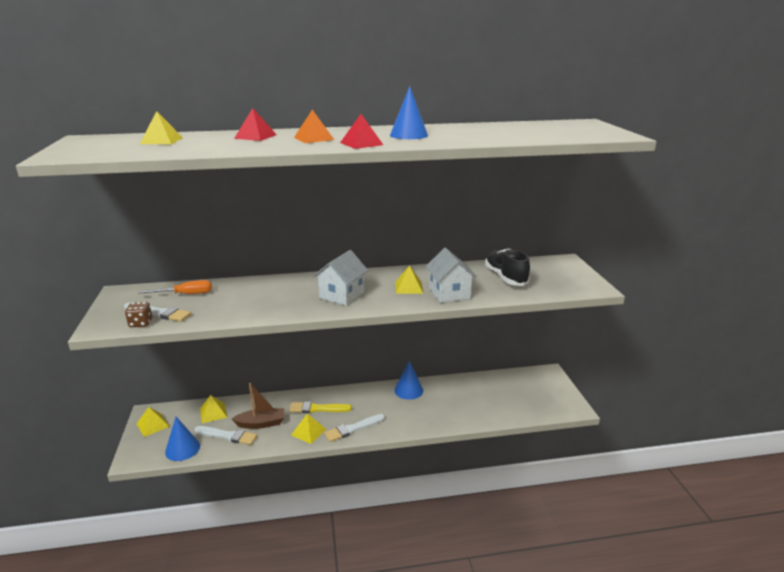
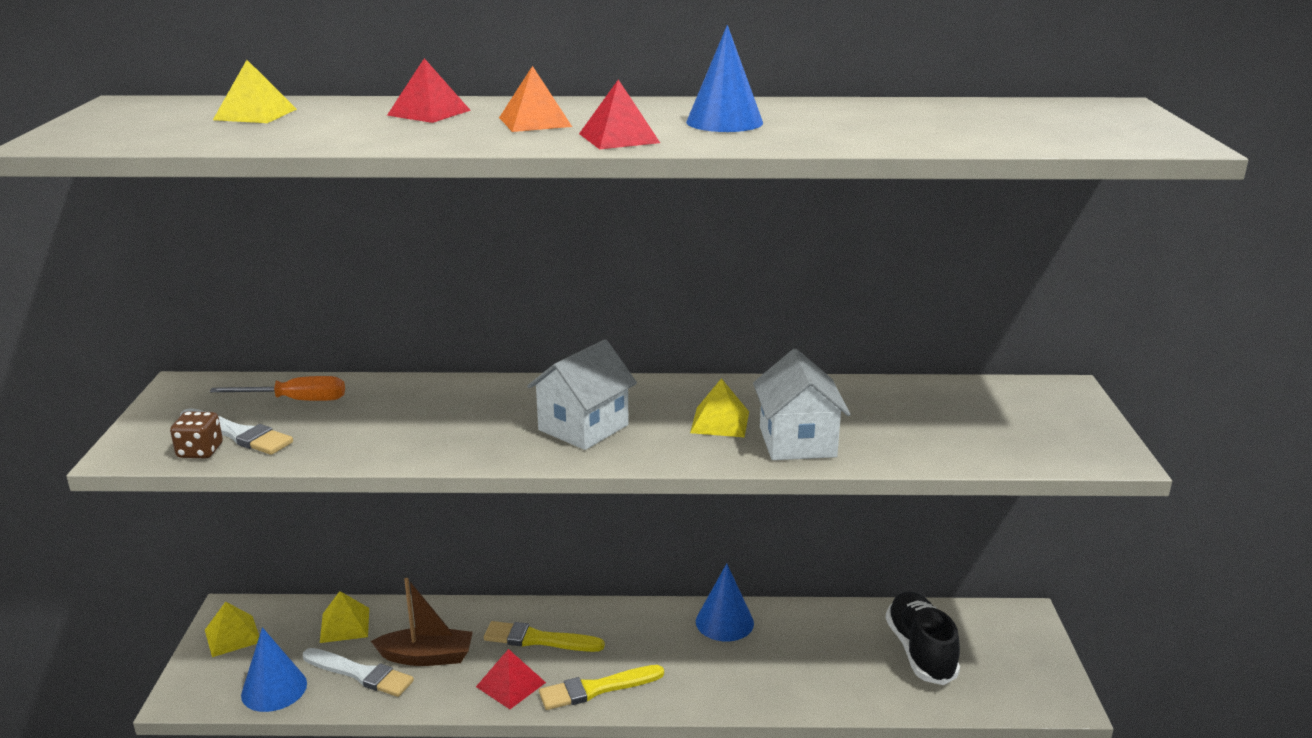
camera: 10 degrees right, 0 degrees up
(308, 432) = (510, 684): yellow pyramid -> red pyramid
(353, 429) = (597, 689): white brush -> yellow brush
(505, 277) = (925, 417): black shoe -> black shoe (920, 651)

